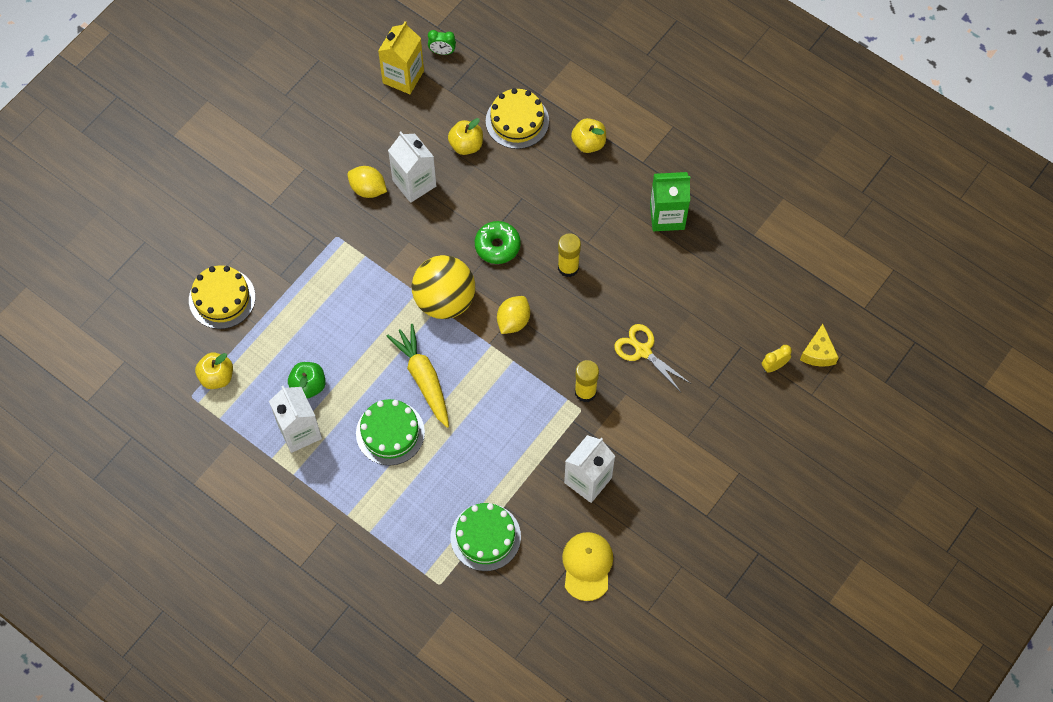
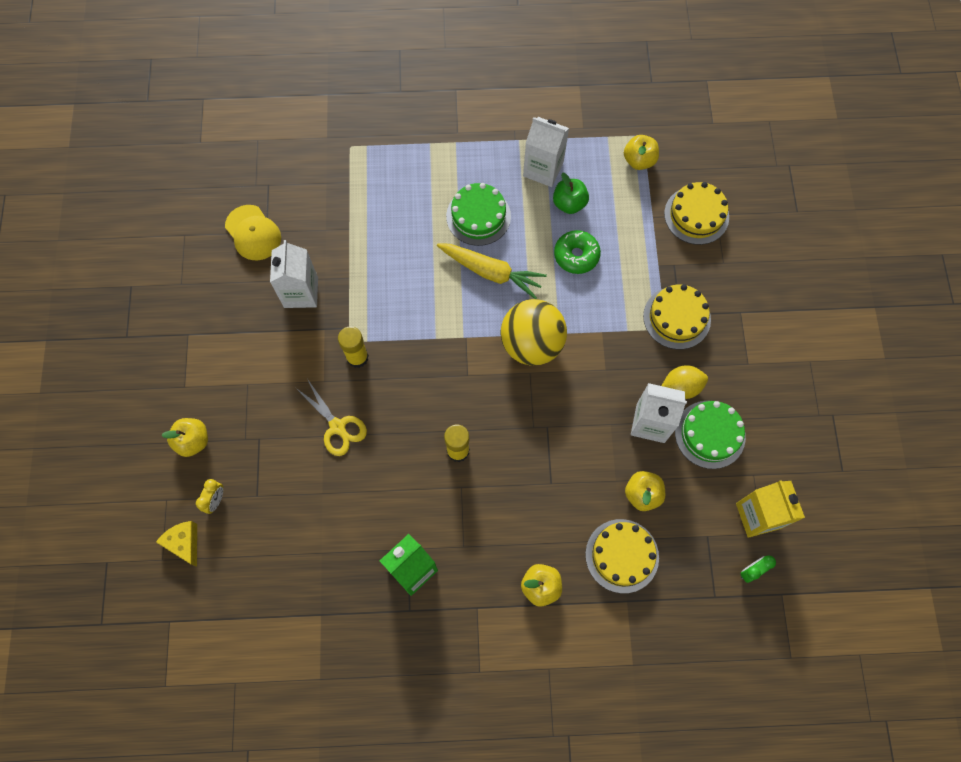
camera: 140 degrees right, 5 degrees up
(320, 237) = (676, 317): none -> yellow cake
(485, 537) = (344, 199): green cake -> green cake (710, 434)
(497, 246) = (532, 423): green donut -> green donut (576, 255)
(513, 321) = (463, 370): yellow lemon -> none
(642, 351) = (338, 427): yellow scissors -> yellow scissors turned 45 degrees clockwise
(761, 423) = (193, 441): none -> yellow apple

